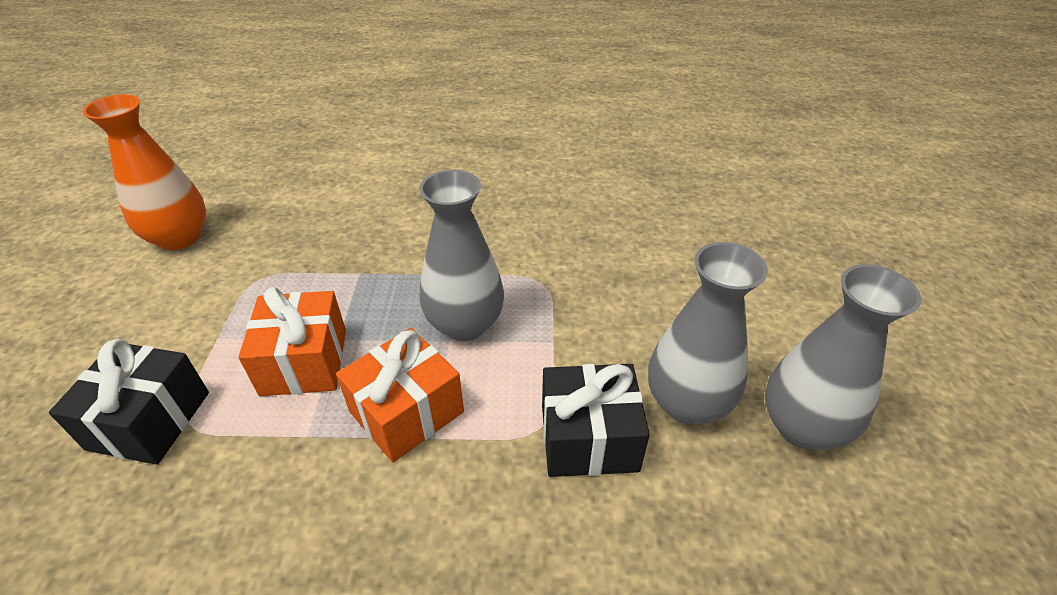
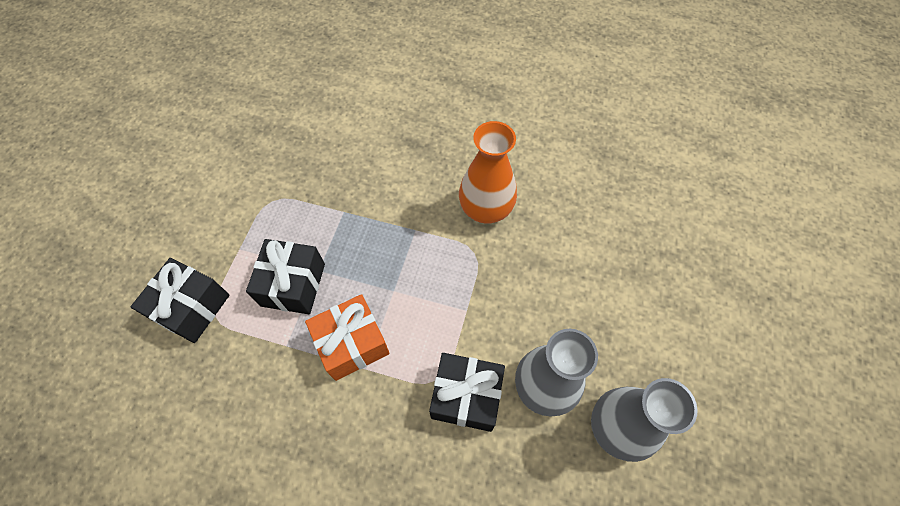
camera: 15 degrees right, 20 degrees up
(179, 237) = (222, 146): orange vase -> orange vase (485, 209)
(304, 362) = (293, 285): orange gift -> black gift
(465, 324) = (408, 279): grey vase -> none

